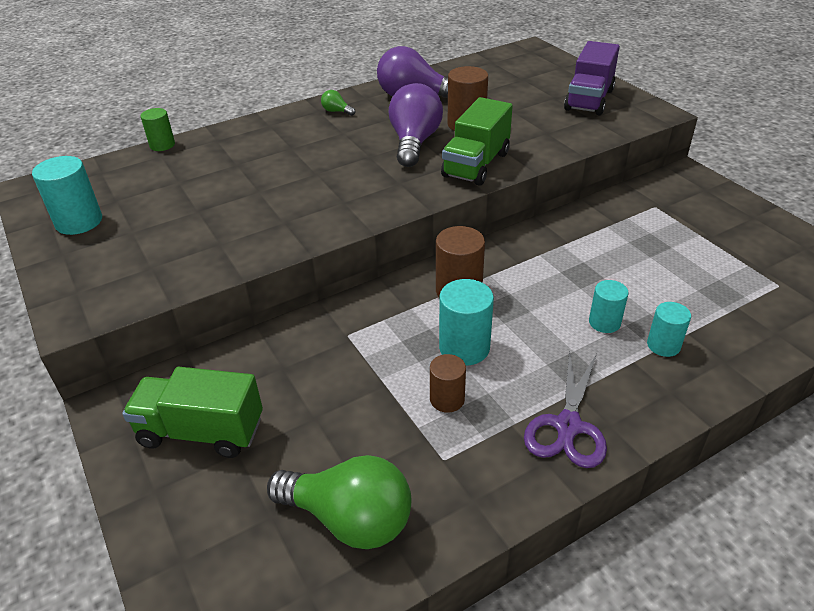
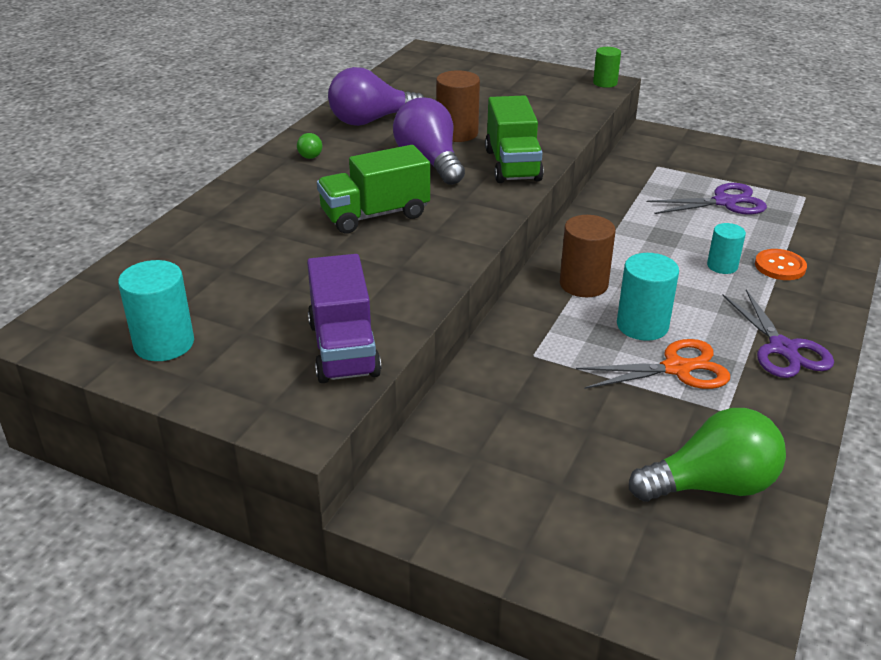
camera: 35 degrees left, 5 degrees down
(162, 145) = (150, 240): green cylinder -> green cylinder (605, 83)
(201, 431) = (505, 486): green truck -> green truck (375, 215)
(336, 111) = (309, 154): green light bulb -> green light bulb turned 105 degrees counterclockwise
(447, 399) = (676, 368): brown cylinder -> orange scissors
(589, 100) = (538, 85): purple truck -> purple truck (343, 349)
(663, 345) = (780, 266): turquoise cylinder -> orange button
(681, 262) = (724, 202): none -> purple scissors

